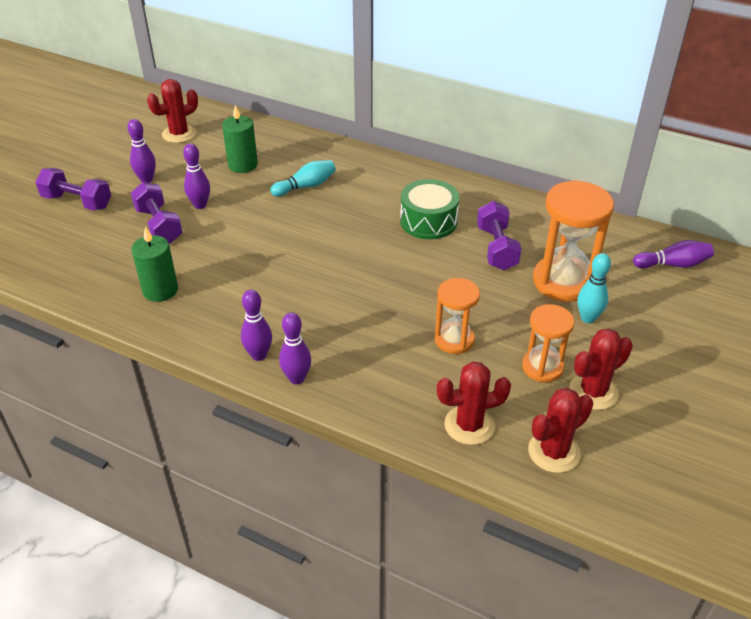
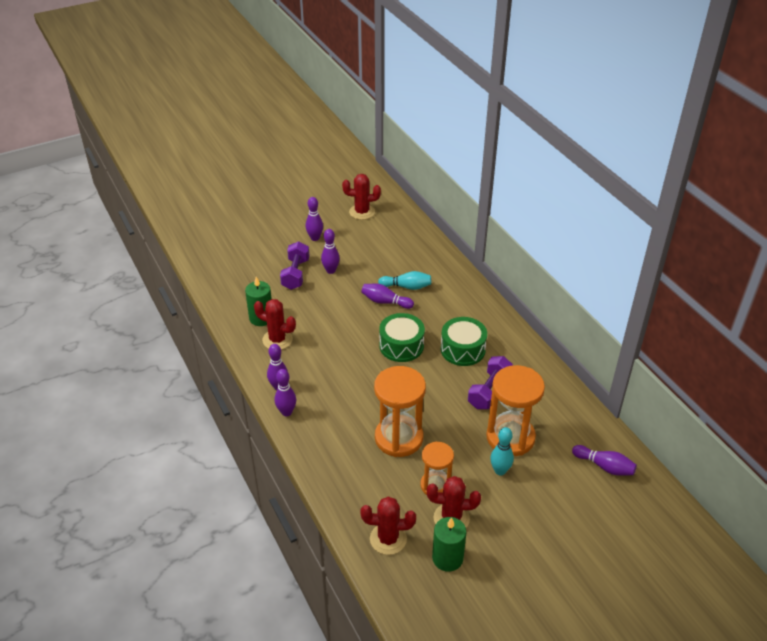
camera: 35 degrees right, 0 degrees up
(77, 202) = (264, 236): purple dumbbell -> none
(243, 165) = (381, 253): green candle -> green candle (447, 558)
(297, 210) = (385, 302): none -> purple bowling pin
(360, 246) = (401, 346): none -> green drum
(454, 340) = (399, 438): orange hourglass -> orange hourglass, size x1.65
(469, 425) = (355, 494): red cactus -> red cactus (277, 340)

